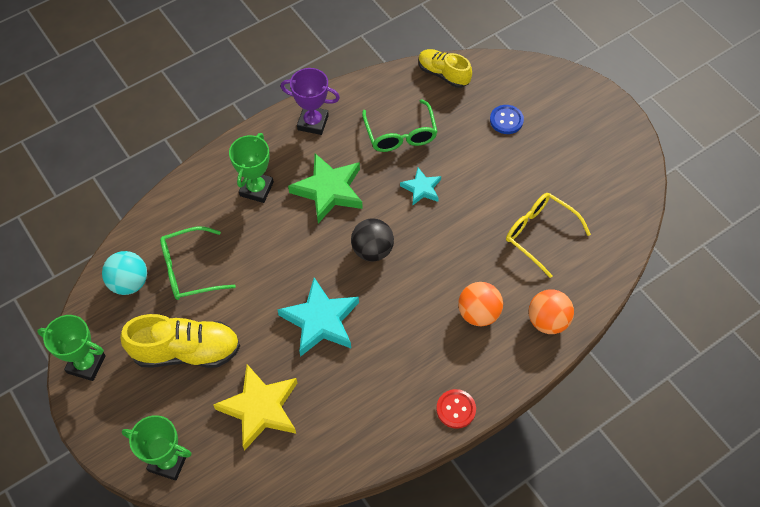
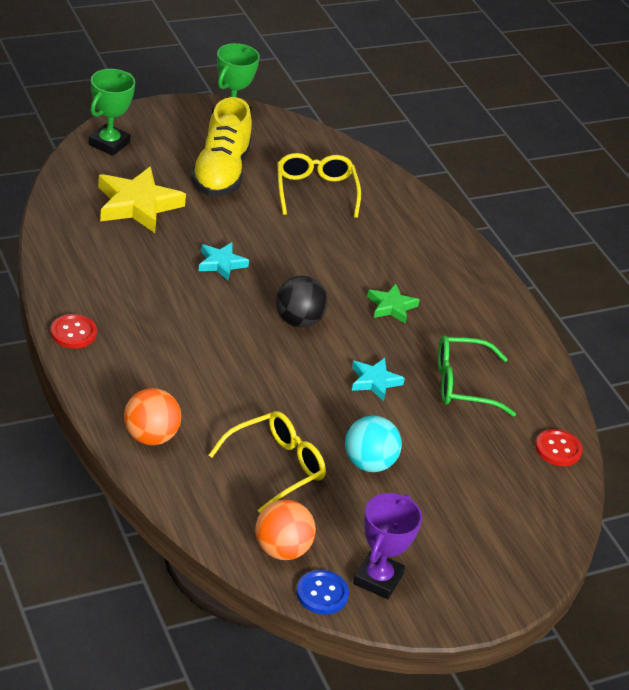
camera: 95 degrees right, 20 degrees down
(129, 283) = (313, 153): turquoise ball -> turquoise ball (368, 463)
(189, 270) = (315, 191): green glasses -> yellow glasses
(256, 189) = (408, 254): green trophy -> none
(313, 122) = (496, 316): purple trophy -> purple trophy (378, 579)
(320, 321) = (221, 263): turquoise star -> turquoise star, size x0.55
(328, 190) = (391, 306): green star -> green star, size x0.55
(443, 74) = (558, 449): yellow shoe -> red button
(478, 313) = (183, 382): orange ball -> orange ball (281, 549)
(506, 120) = (467, 489): blue button -> blue button (322, 594)

